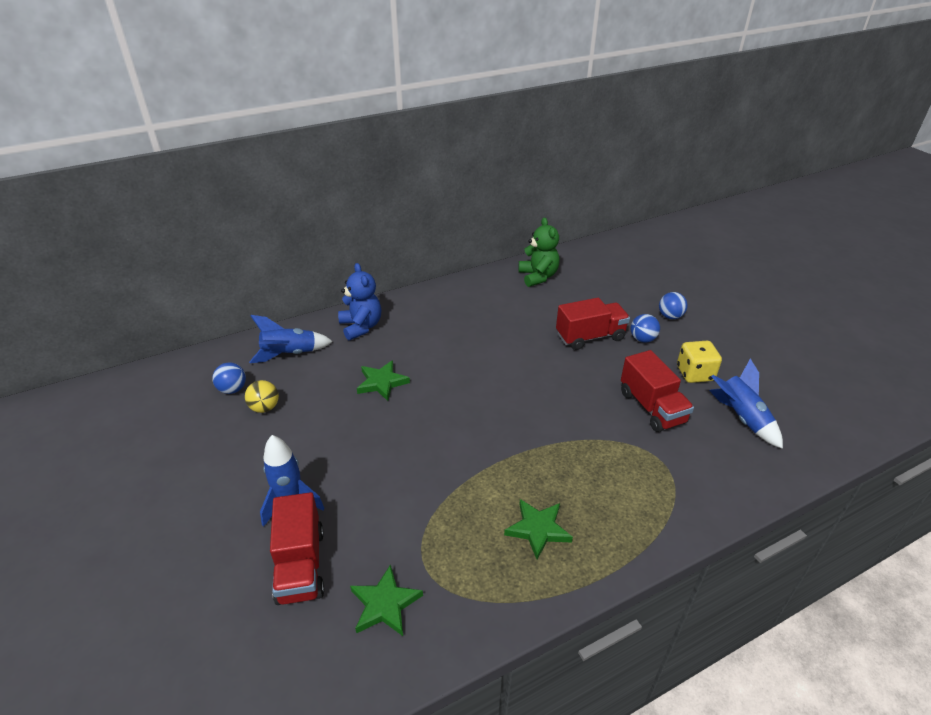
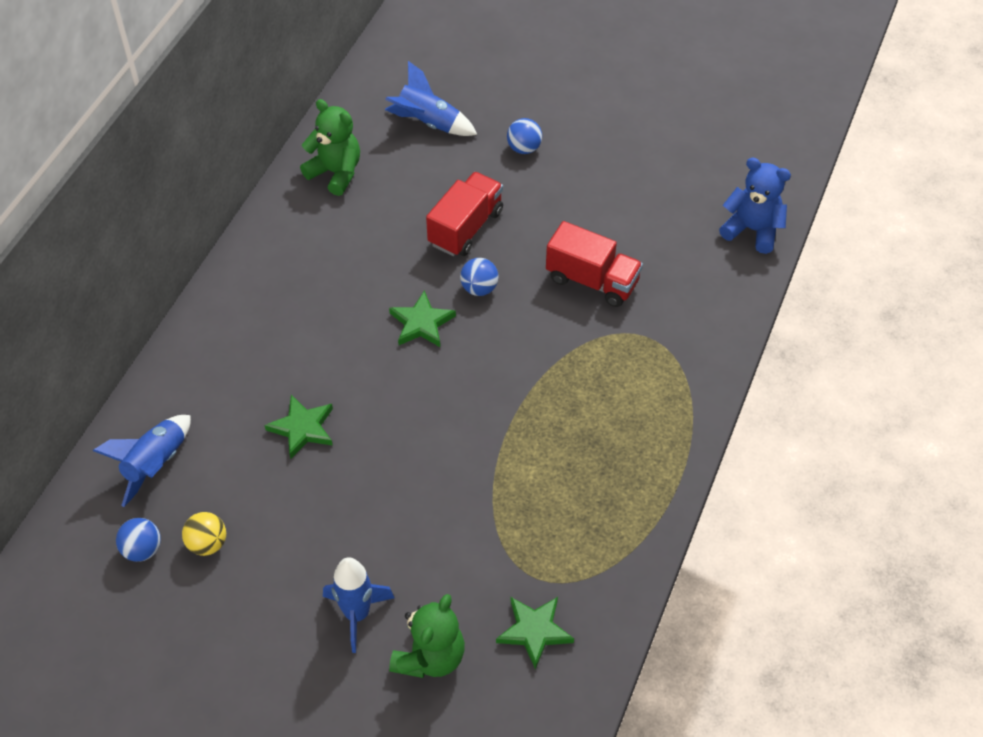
camera: 40 degrees left, 15 degrees up
(301, 565) = (430, 657): red truck -> green teddy bear
(361, 327) = (199, 374): blue teddy bear -> blue teddy bear (752, 230)
(538, 529) = (596, 476): green star -> green star (421, 323)
(642, 339) = (520, 198): blue ball -> blue ball (479, 288)
(694, 373) = (601, 213): yellow dice -> none
(741, 418) = (676, 241): blue rocket -> blue rocket (428, 123)

